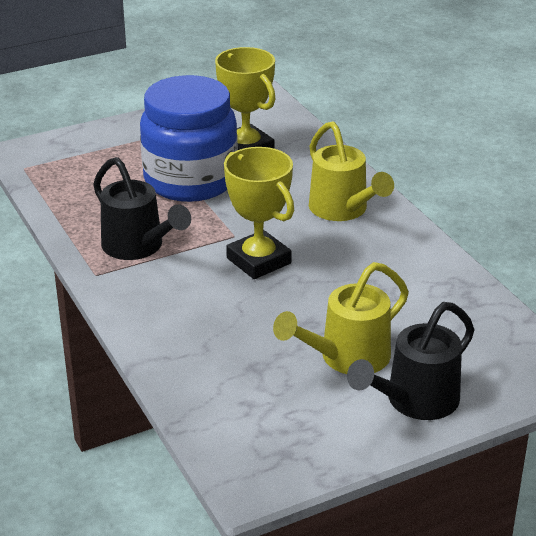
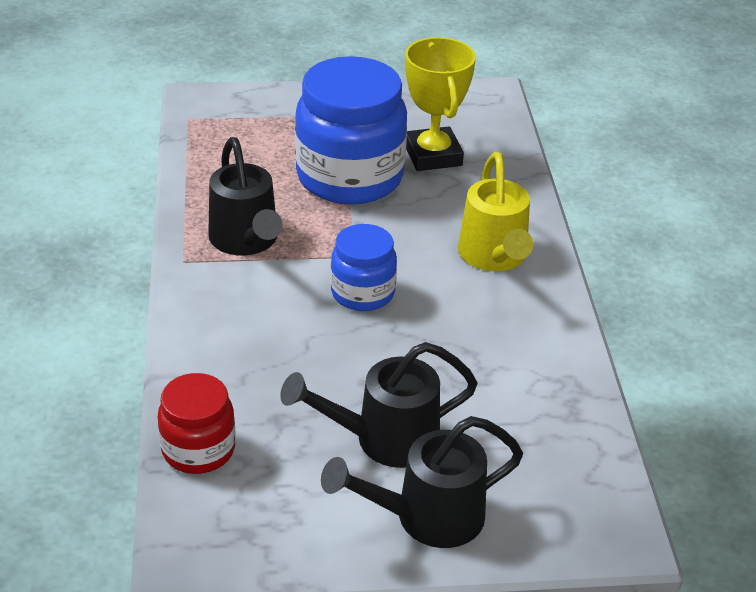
camera: 20 degrees right, 5 degrees up
(206, 406) = (198, 450): none -> red jar
(258, 261) = (362, 293): yellow trophy -> blue jar
(346, 358) = (385, 439): yellow watering can -> black watering can

